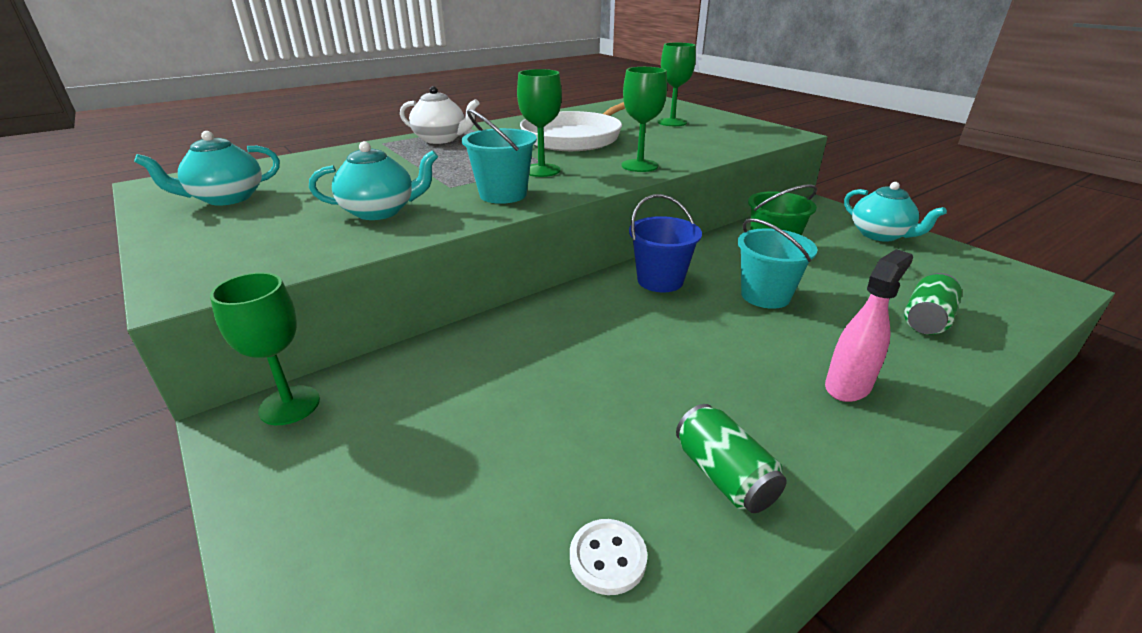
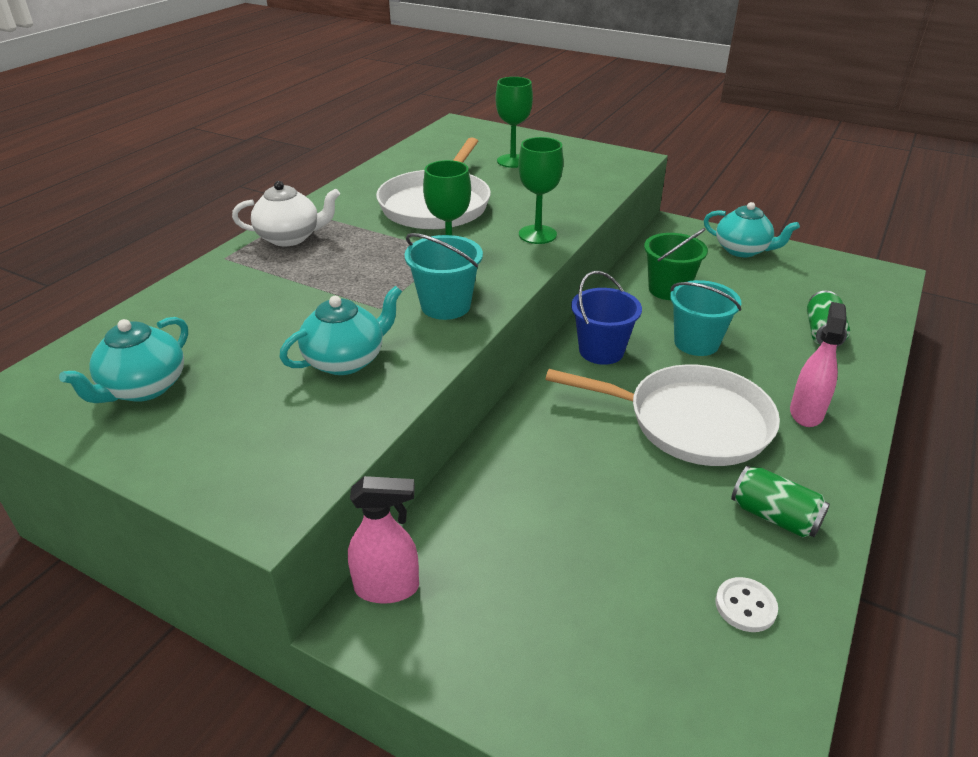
camera: 25 degrees left, 5 degrees up
(289, 405) = (387, 587): green goblet -> pink spray bottle
(701, 359) = (691, 422): none -> white pan

